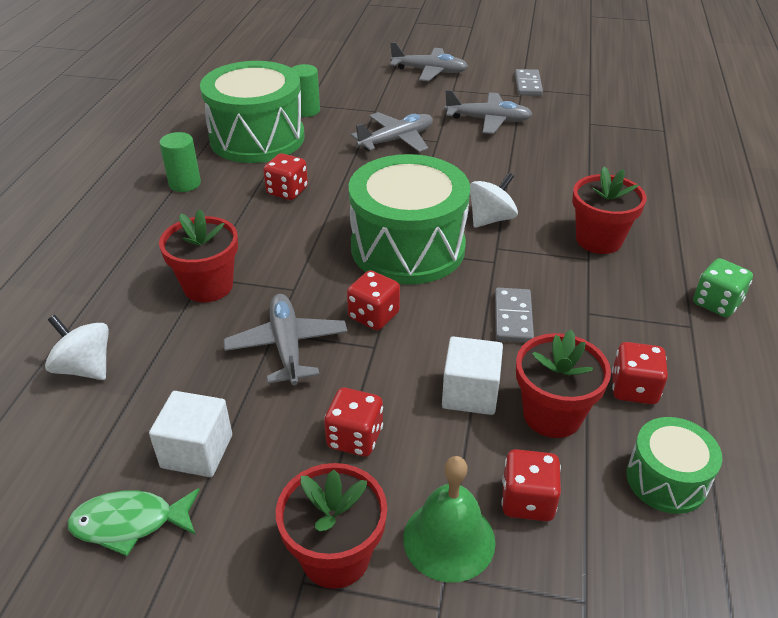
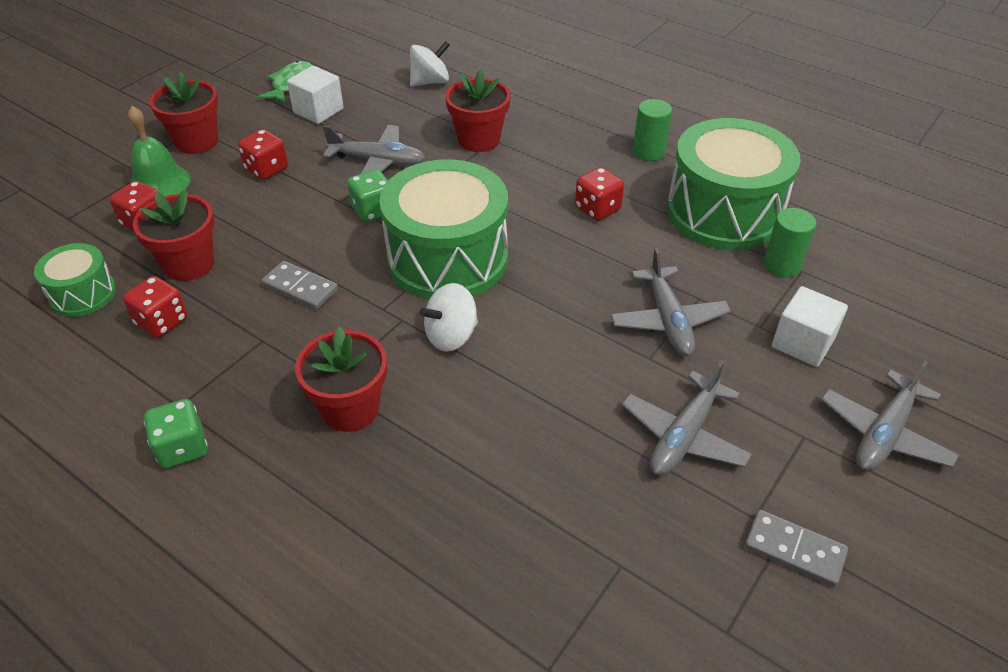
camera: 115 degrees right, 5 degrees up
(373, 316) = (373, 210): red dice -> green dice
(470, 393) = (249, 231): white cube -> white cube (802, 343)
(491, 219) = (451, 336): white spinning top -> white spinning top turned 75 degrees clockwise

